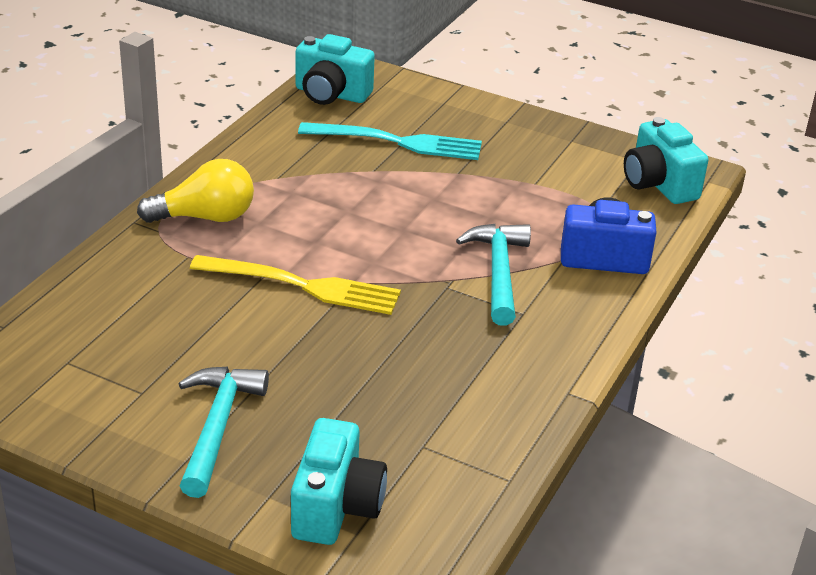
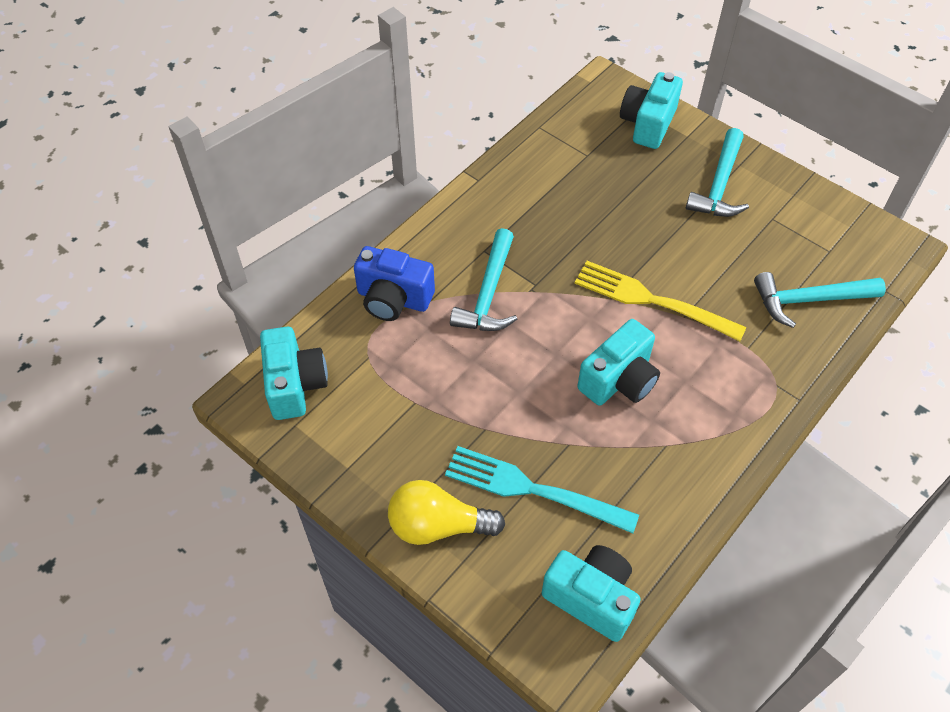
camera: 165 degrees left, 20 degrees up
(106, 306) = (809, 300): none -> turquoise hammer
(205, 217) = (734, 396): yellow light bulb -> yellow light bulb (438, 525)
(331, 217) = (619, 380): none -> turquoise camera

